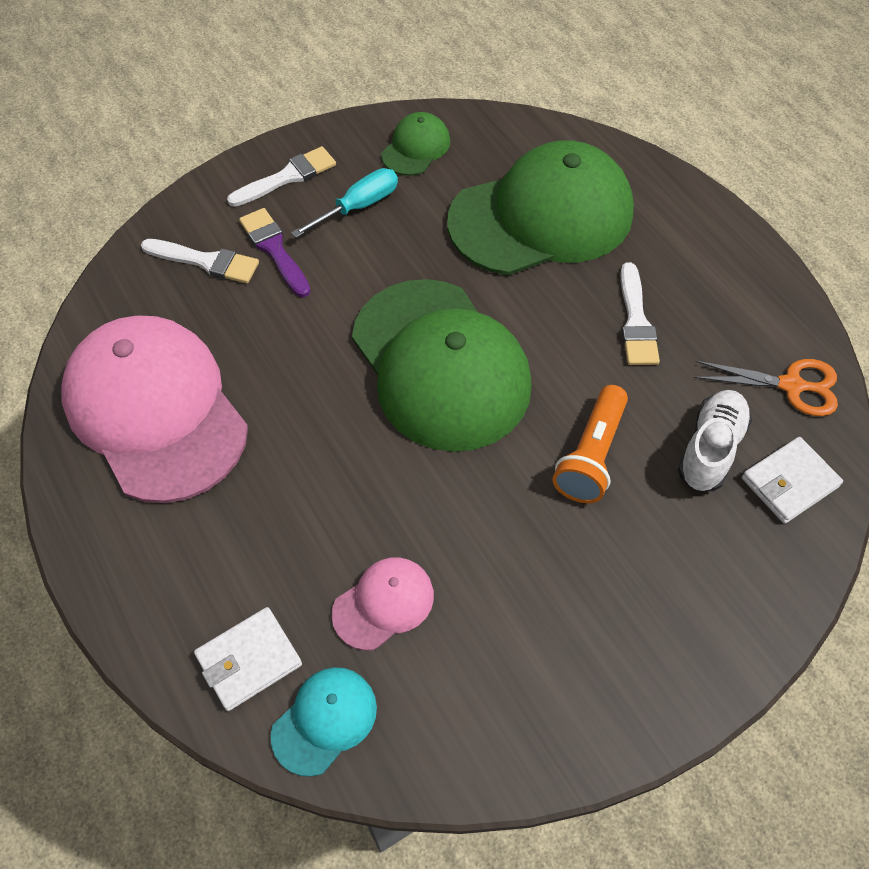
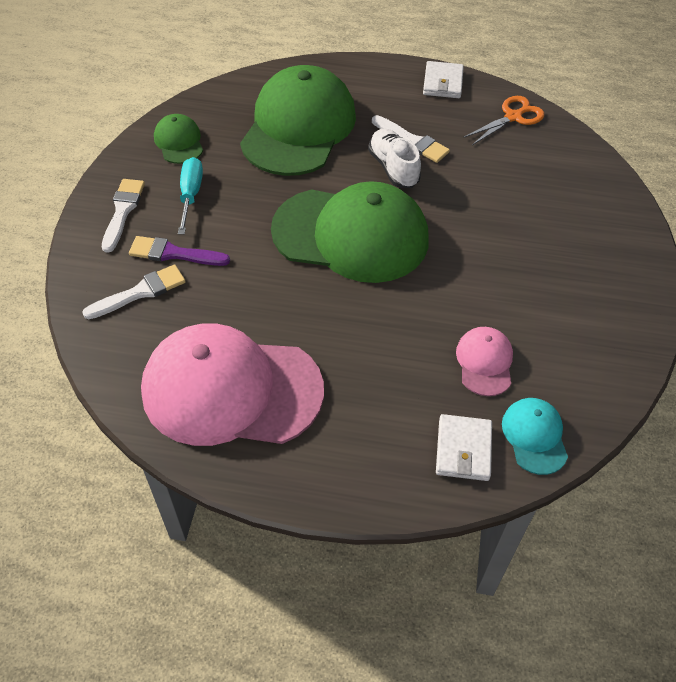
camera: 50 degrees left, 5 degrees down
(591, 456) = (477, 215): orange flashlight -> none
(710, 449) = (519, 170): white shoe -> white shoe (393, 168)
(789, 482) = (566, 157): white wallet -> white wallet (442, 83)

